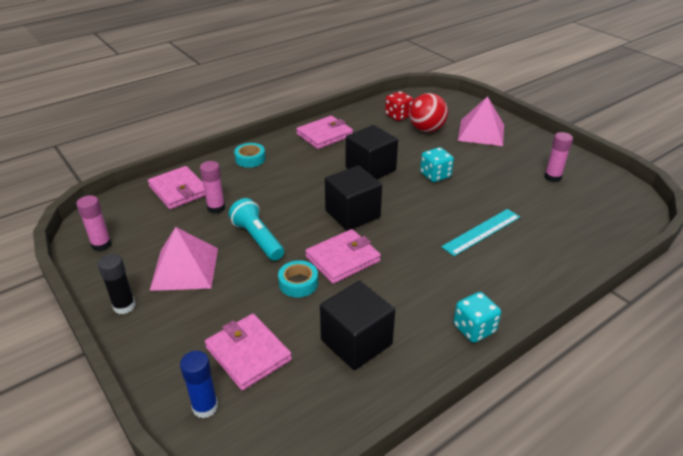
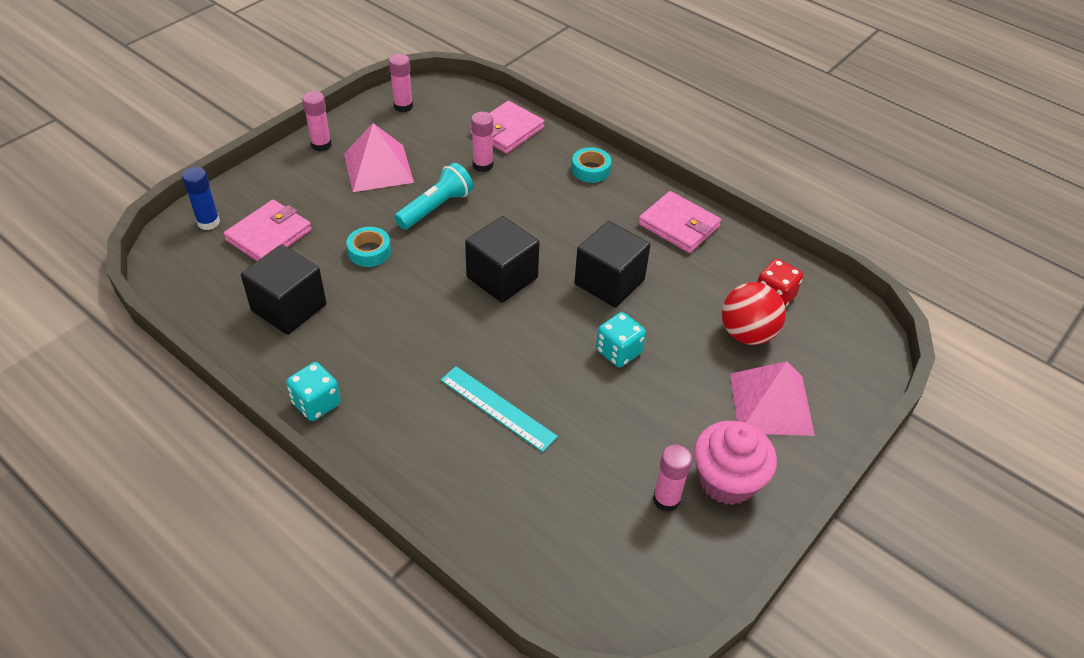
camera: 75 degrees right, 10 degrees up
(124, 306) = (321, 145): black glue stick -> pink glue stick
(343, 259) = (415, 280): pink wallet -> none
(537, 155) = (727, 480): none -> pink cupcake

